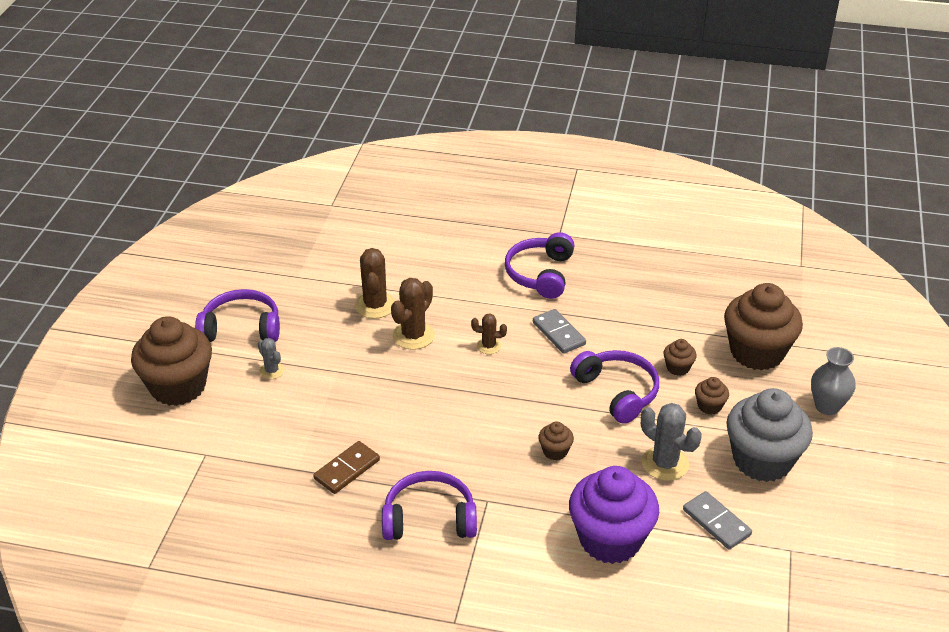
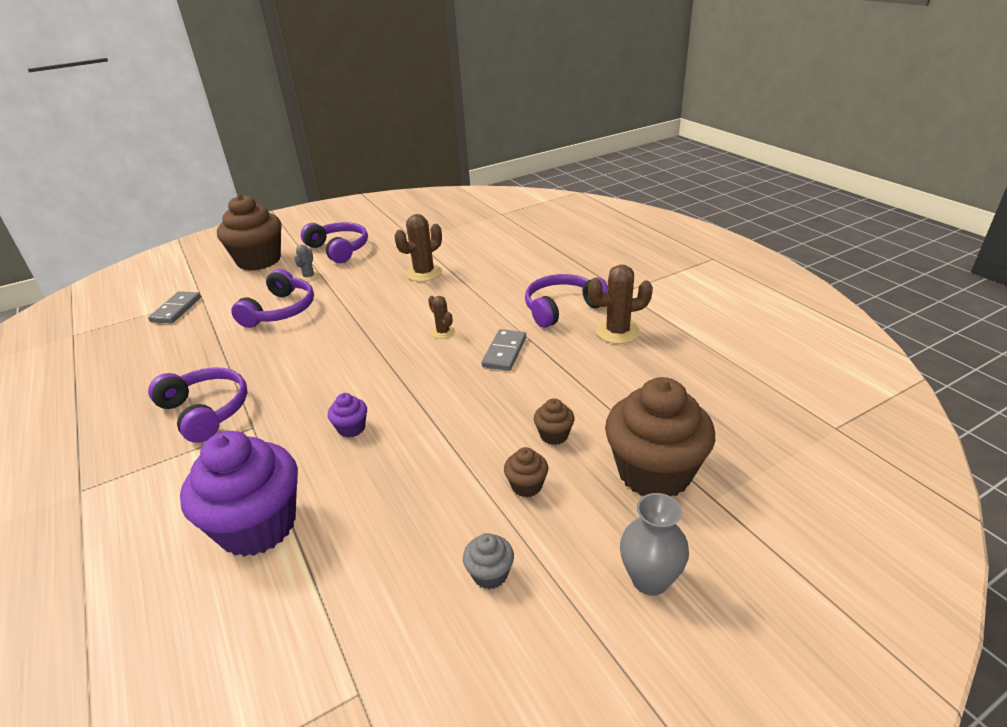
camera: 50 degrees right, 5 degrees down
(347, 469) = (232, 350): brown domino -> none
(413, 336) = (412, 300): brown cactus -> brown cactus (617, 332)
(555, 451) = (351, 428): brown cupcake -> purple cupcake
(617, 392) = (472, 419): purple headphones -> purple headphones (280, 310)
(665, 463) = (405, 502): grey cactus -> none
(716, 522) = (350, 593): grey domino -> grey domino (176, 310)
(762, 460) = (490, 574): grey cupcake -> grey cupcake, size x0.43

